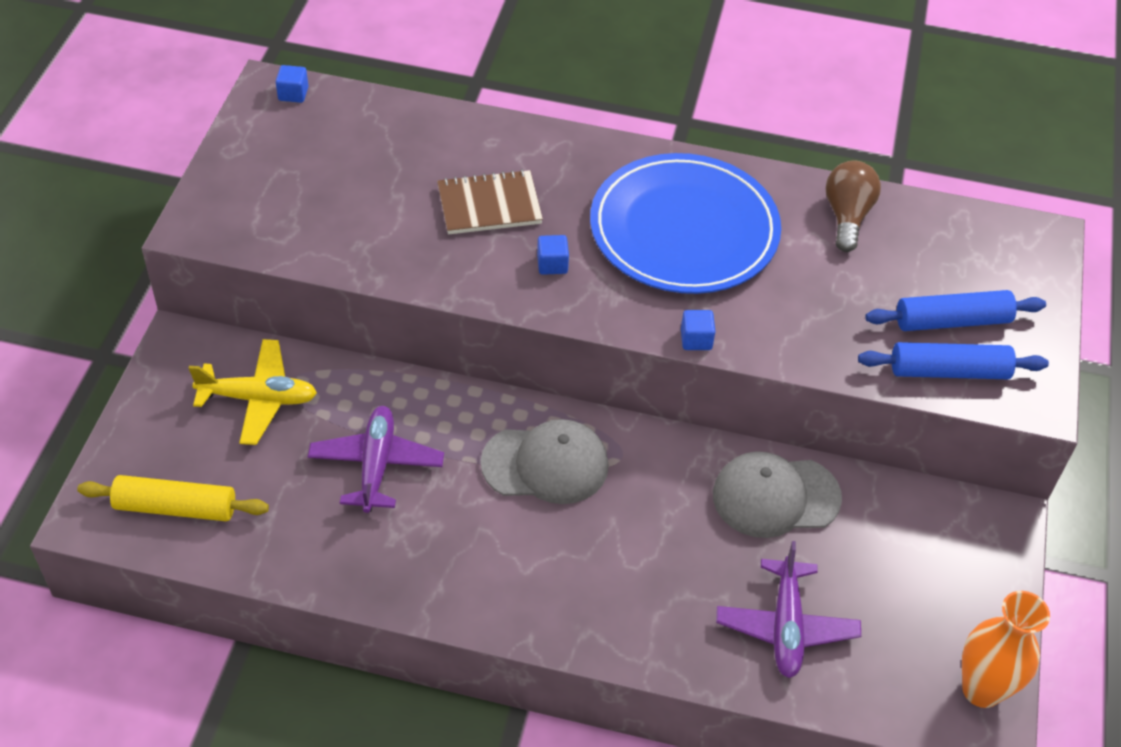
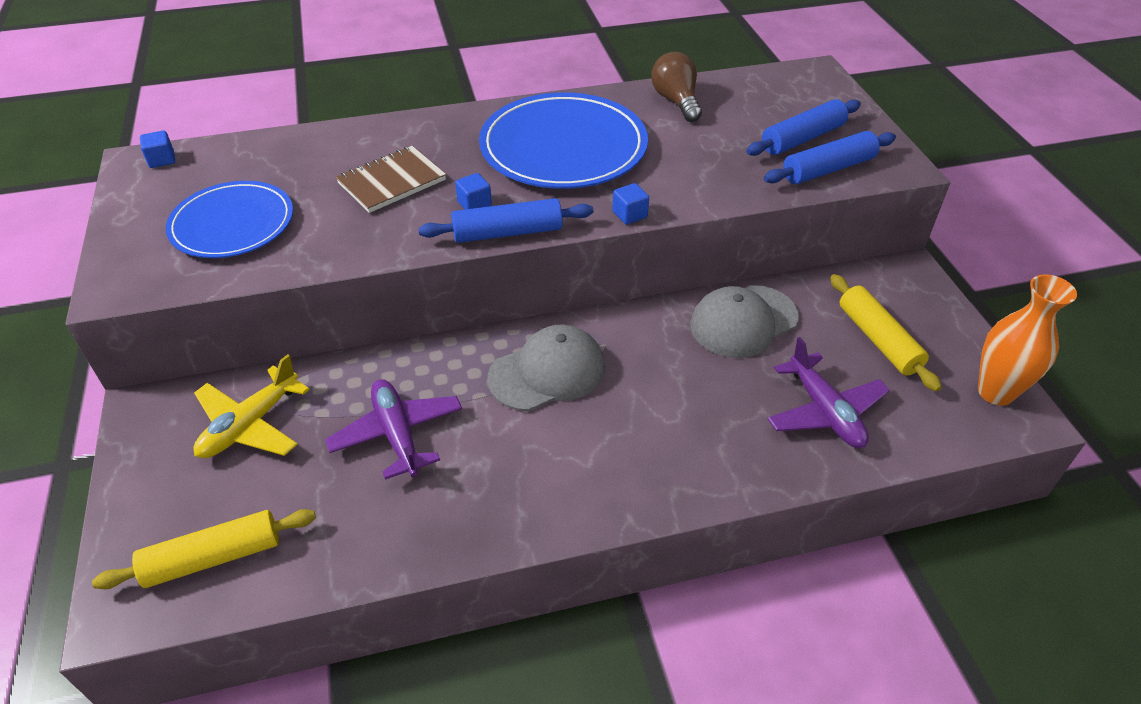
camera: 25 degrees left, 5 degrees down
(258, 399) = (250, 425): yellow plane -> yellow plane turned 150 degrees clockwise
(321, 197) = (232, 224): none -> blue plate
(564, 310) = (507, 232): none -> blue rolling pin
(902, 579) = (878, 339): none -> yellow rolling pin

